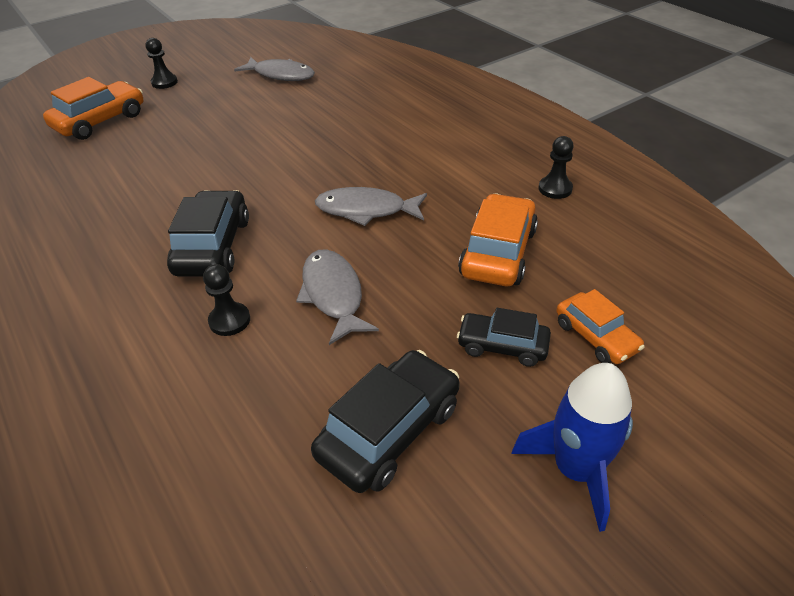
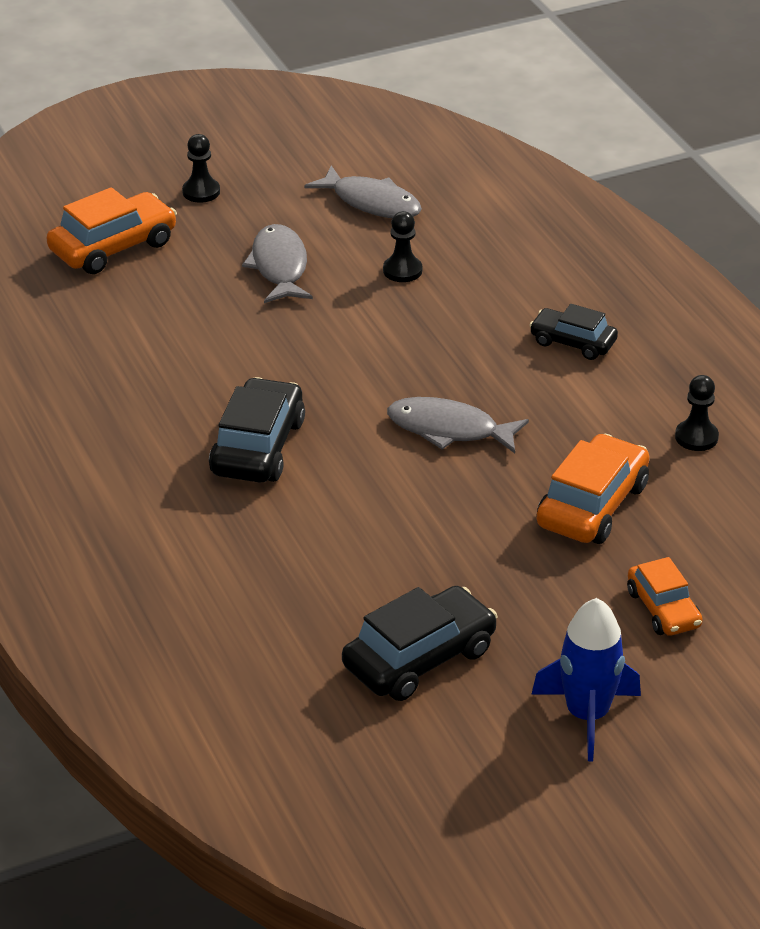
camera: 10 degrees right, 5 degrees down
(229, 320) = (271, 533): black pawn -> black pawn (402, 271)
(333, 295) = (389, 523): grey fish -> grey fish (279, 267)
(502, 346) = (559, 602): black car -> black car (573, 342)

